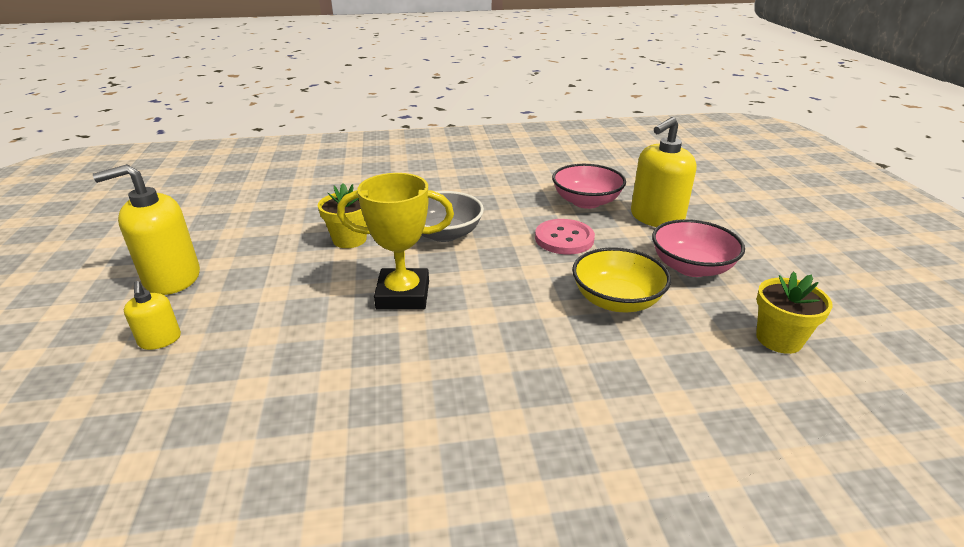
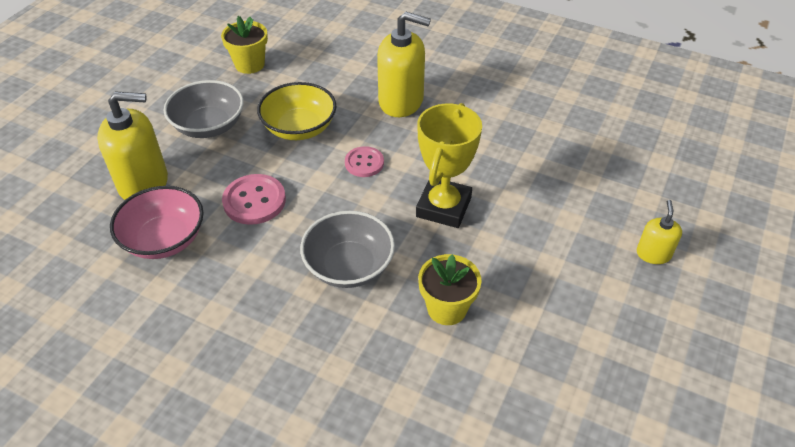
camera: 145 degrees left, 15 degrees up
(172, 278) = (646, 337): yellow soap dispenser -> yellow soap dispenser (401, 101)
(403, 295) = (443, 207): yellow trophy -> yellow trophy turned 75 degrees clockwise
(515, 298) = (364, 163): none -> pink button
(691, 267) = (209, 126): pink bowl -> grey bowl

